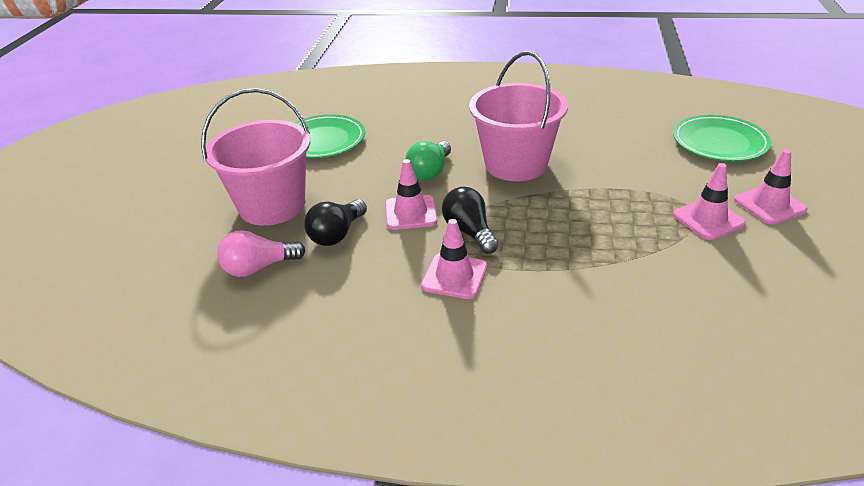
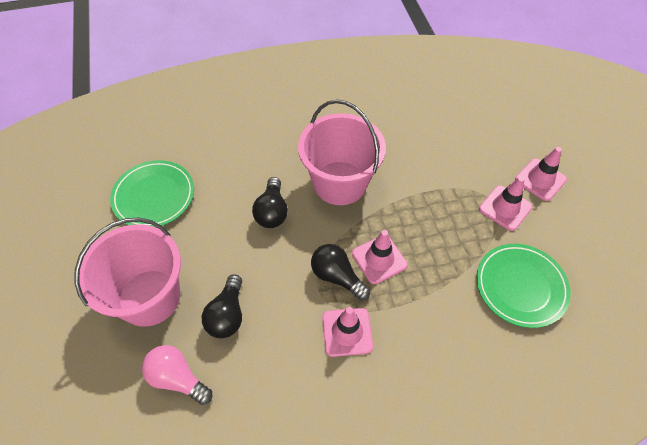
camera: 25 degrees left, 20 degrees up
(259, 268) = (177, 378): pink light bulb -> pink light bulb turned 75 degrees clockwise
(410, 213) = (278, 268): pink traffic cone -> pink traffic cone (379, 259)
(430, 171) = (272, 212): green light bulb -> black light bulb
(719, 143) = (483, 116): green plate -> green plate (520, 286)

